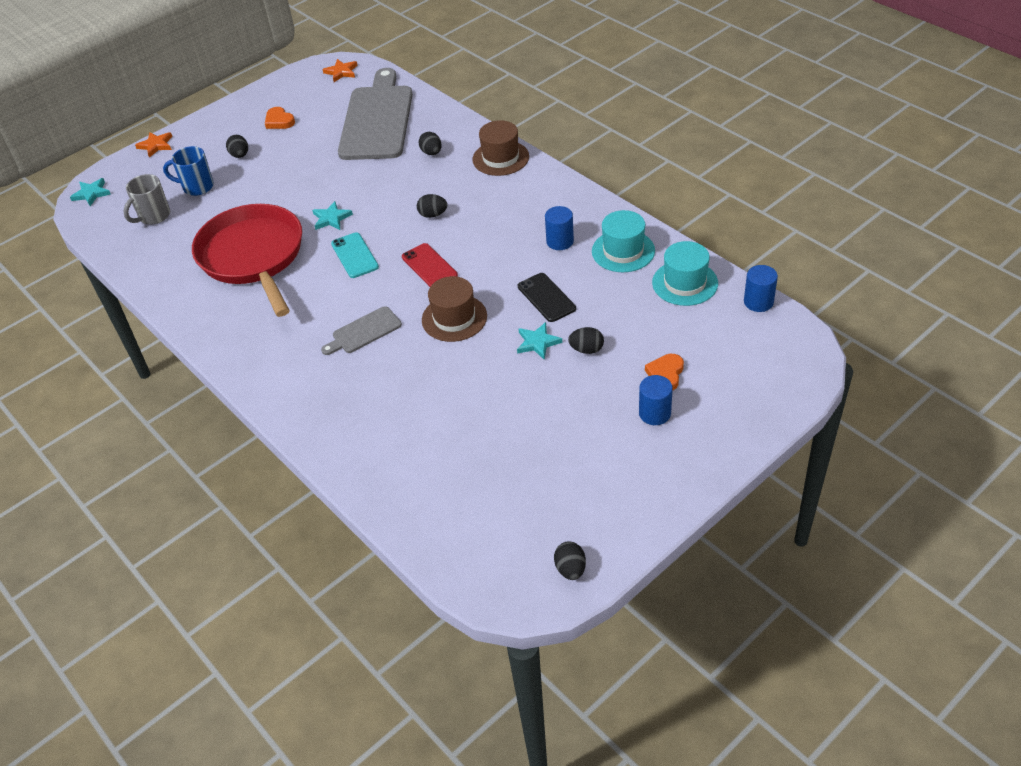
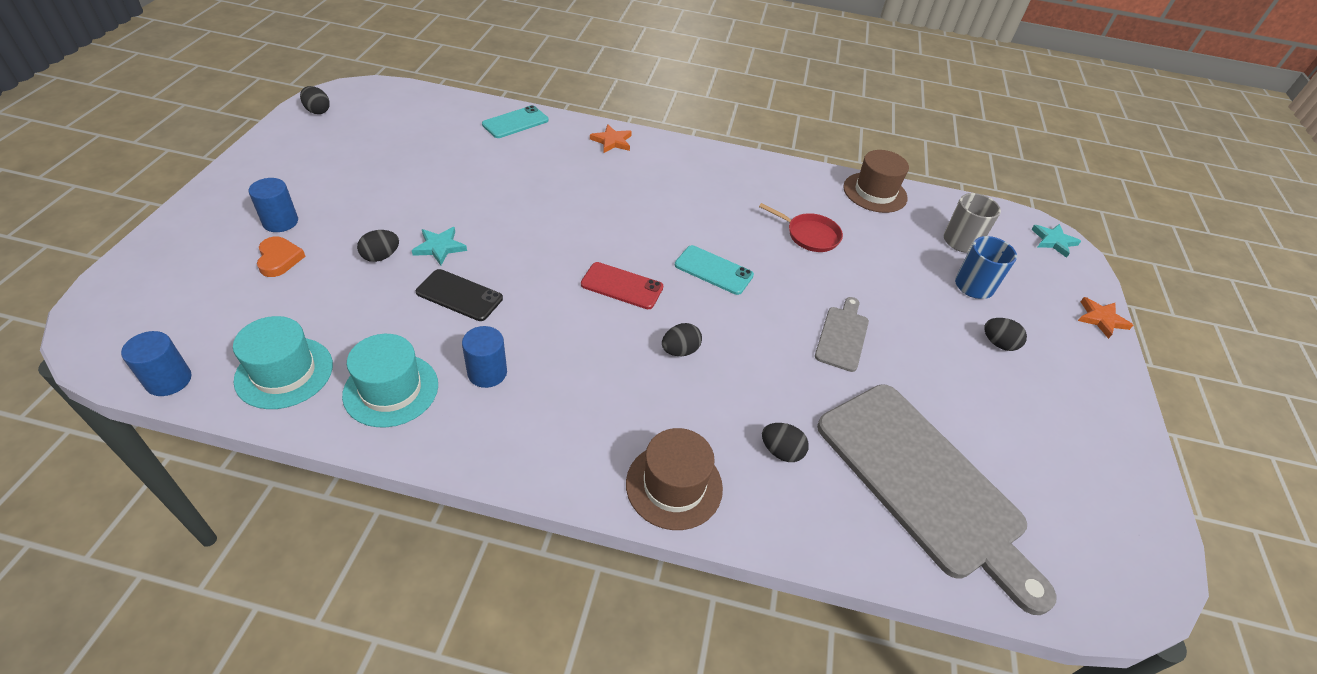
camera: 135 degrees right, 0 degrees up
(253, 257) = (809, 235): red pan -> red pan, size x0.43
(279, 121) = (1038, 418): orange heart -> none
(331, 218) = (788, 302): turquoise star -> none
(341, 72) = (1108, 570): orange star -> orange star (612, 141)
(364, 332) = (623, 205): grey cutting board -> grey cutting board (842, 336)
(374, 470) = (515, 122): none -> turquoise phone
(454, 318) = (546, 243): brown hat -> brown hat (875, 192)

